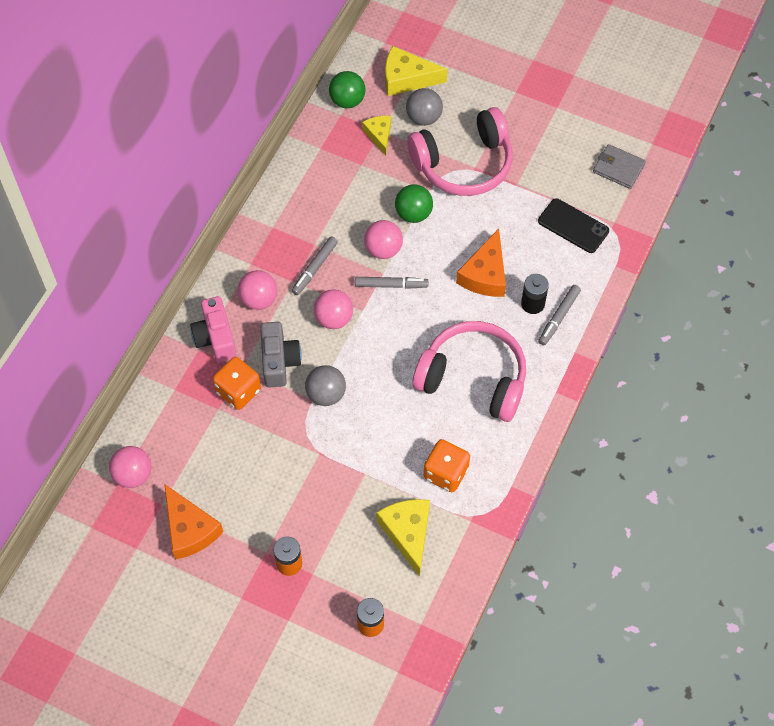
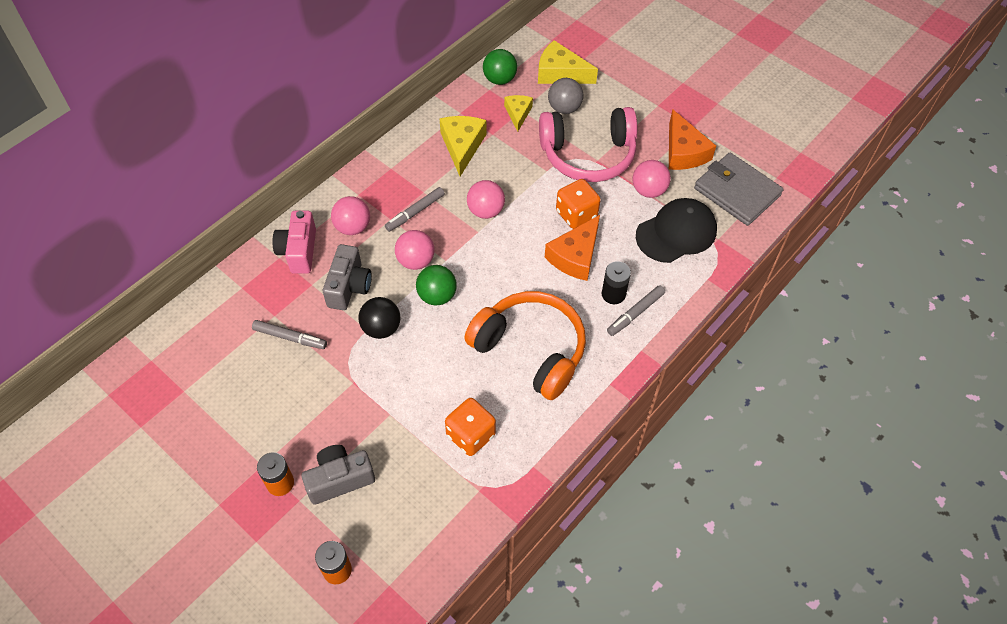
camera: 15 degrees right, 5 degrees down
(133, 475) = (169, 356): pink ball -> pink ball (648, 190)
(189, 529) = (198, 422): orange cheese -> orange cheese (683, 152)
(238, 391) = (300, 304): orange dice -> orange dice (576, 214)
(326, 394) = (381, 328): grey ball -> black ball
(342, 545) = (340, 479): none -> grey camera
(391, 285) = (481, 244): grey marker -> grey marker (290, 337)
(407, 533) = (410, 485): yellow cheese -> yellow cheese (462, 146)
(413, 214) = (525, 187): green ball -> green ball (437, 296)
(473, 378) = (530, 350): pink headphones -> orange headphones
(573, 226) = (676, 233): black phone -> black cap
(618, 168) = (737, 192): grey wallet -> grey wallet, size x1.62

